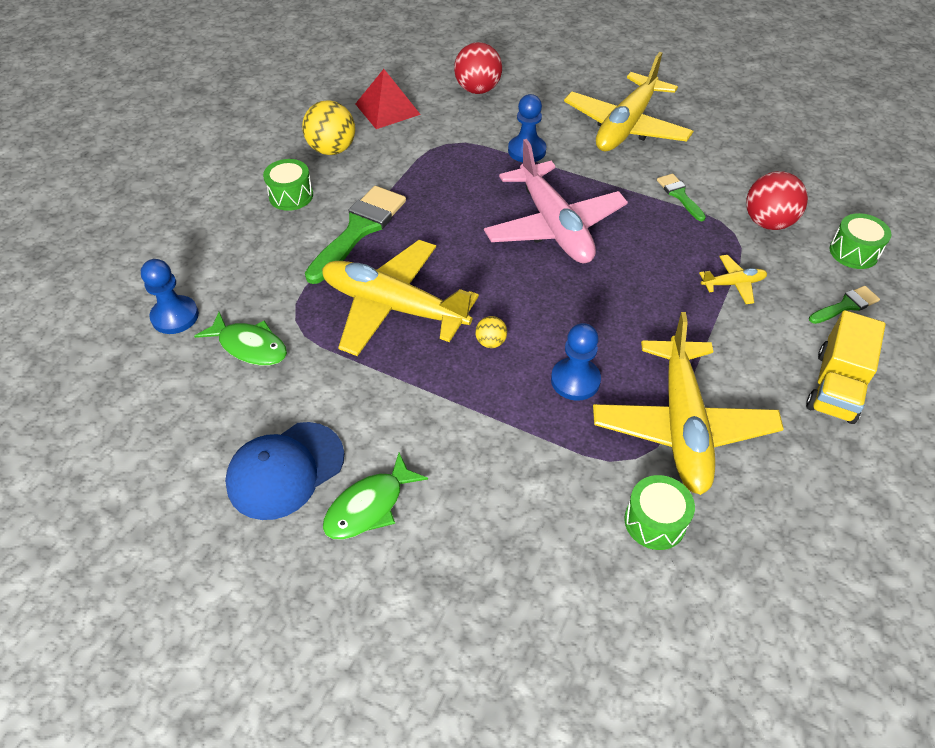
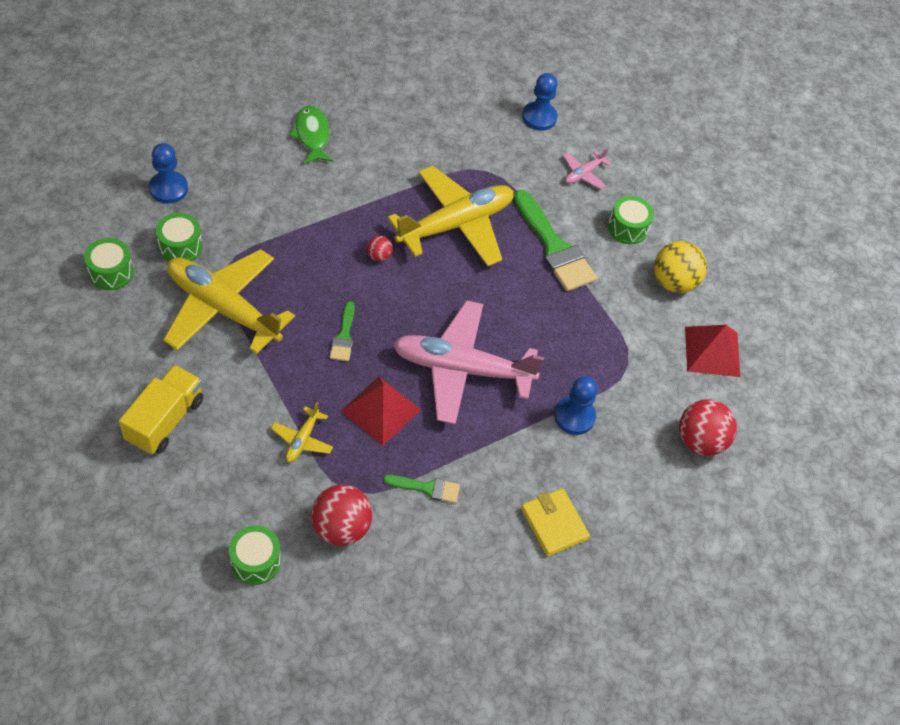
camera: 115 degrees right, 5 degrees up
(240, 249) = (583, 174): none -> pink plane
(249, 346) = (481, 140): green fish -> none
(285, 470) = (369, 114): blue cap -> none
(490, 342) = (379, 256): yellow ball -> red ball
(575, 380) = (307, 279): blue pawn -> blue pawn (168, 188)
(626, 126) = (554, 524): yellow plane -> yellow wallet
(649, 253) = (381, 410): none -> red pyramid
(758, 565) = (111, 272): none -> green drum
(835, 386) = (165, 420): yellow truck -> yellow truck turned 60 degrees clockwise
(846, 305) = (215, 498): green brush -> green brush (344, 336)

